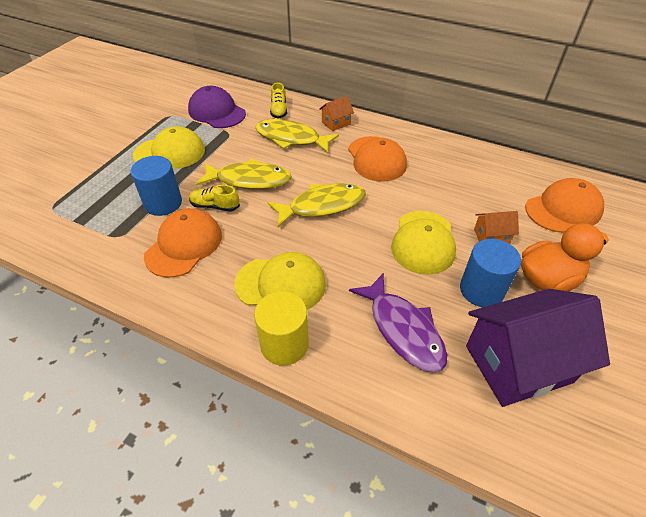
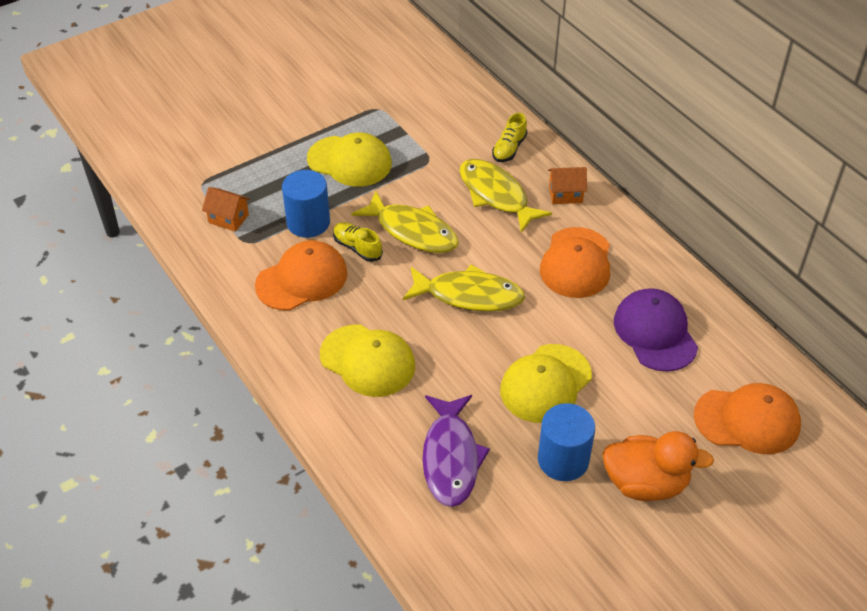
camera: 30 degrees right, 0 degrees up
(217, 112) = (434, 124): purple cap -> purple cap (655, 332)
(284, 344) = (332, 418): yellow cylinder -> none
(491, 237) = (627, 412): orange house -> orange house (228, 218)
(518, 364) = (535, 540): purple house -> none

